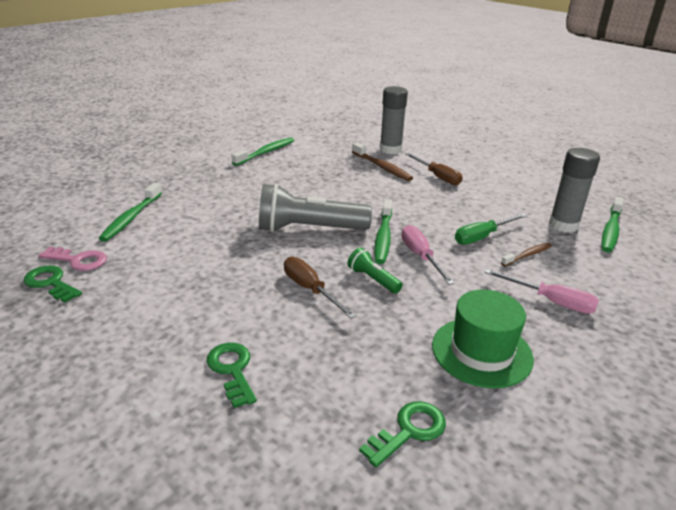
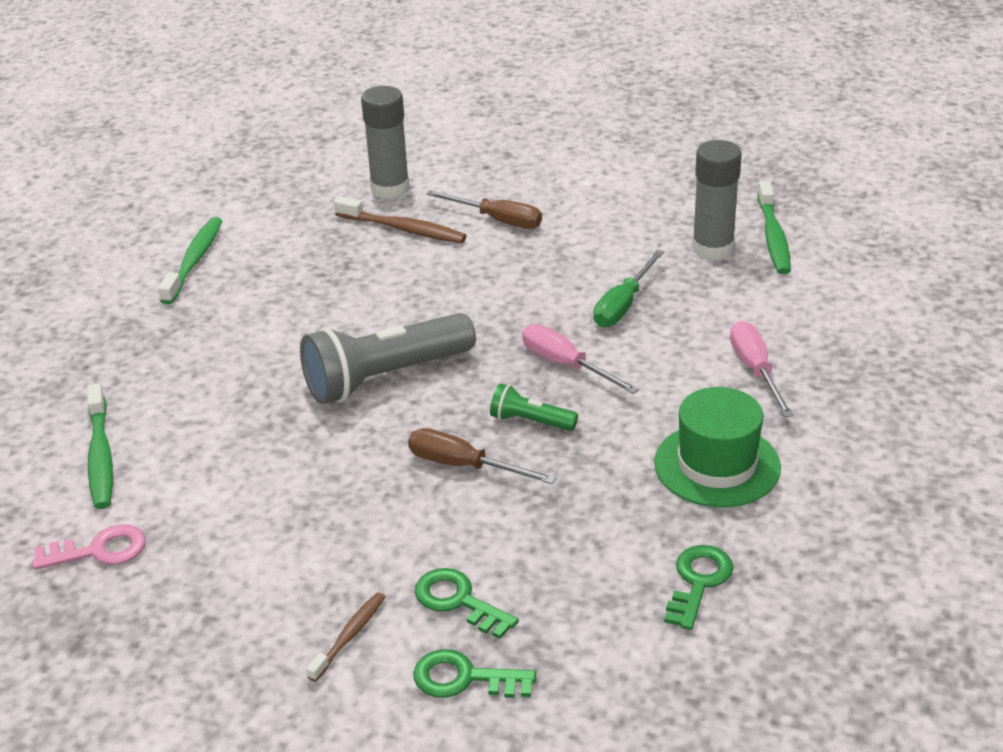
camera: 25 degrees left, 5 degrees up
(50, 283) = (99, 596): green key -> green key (464, 678)
(383, 237) = (496, 353): green toothbrush -> none
(527, 255) = (694, 313): brown toothbrush -> brown toothbrush (349, 636)
(551, 301) = (755, 370): pink screwdriver -> pink screwdriver turned 105 degrees counterclockwise

